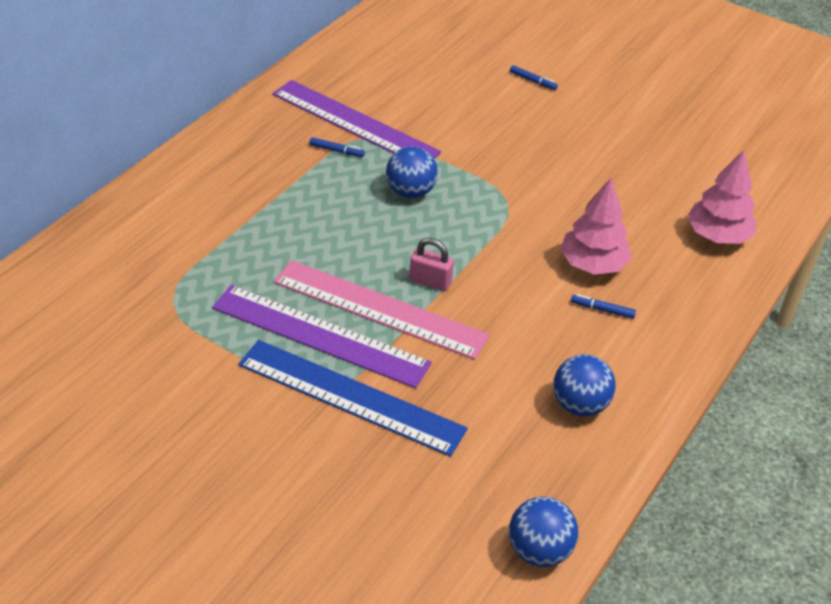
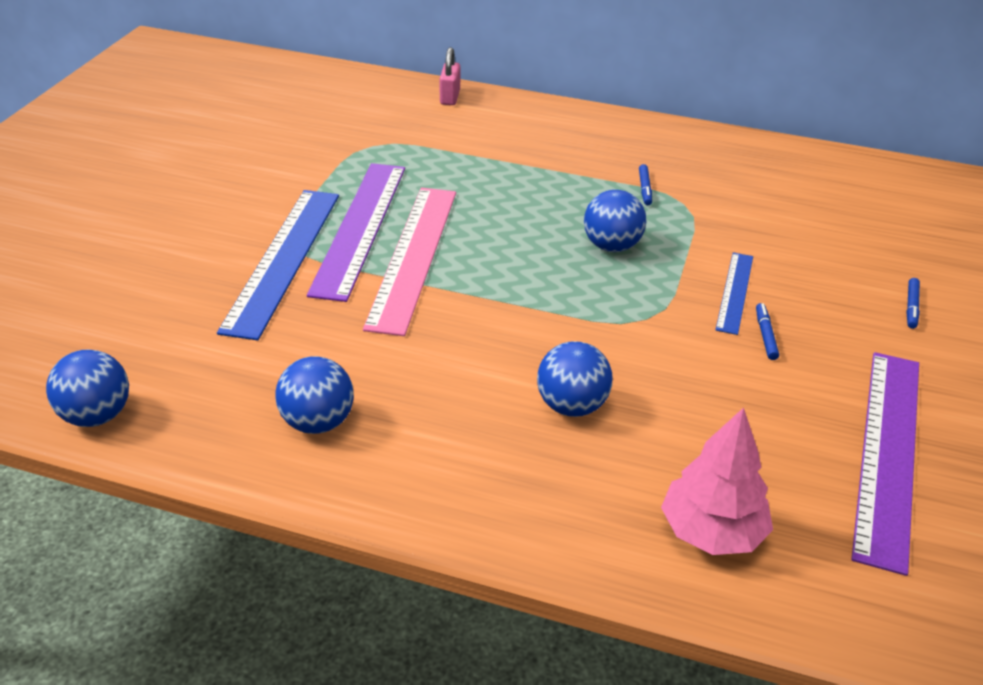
camera: 75 degrees right, 5 degrees down
(355, 123) = (702, 191): purple ruler -> purple ruler (888, 453)
(430, 281) = (472, 282): pink padlock -> pink padlock (450, 97)
(491, 150) = (735, 292): none -> blue ruler
(593, 264) = (572, 406): pink tree -> blue ball
(602, 310) = (490, 424): blue marker -> blue marker (765, 335)

